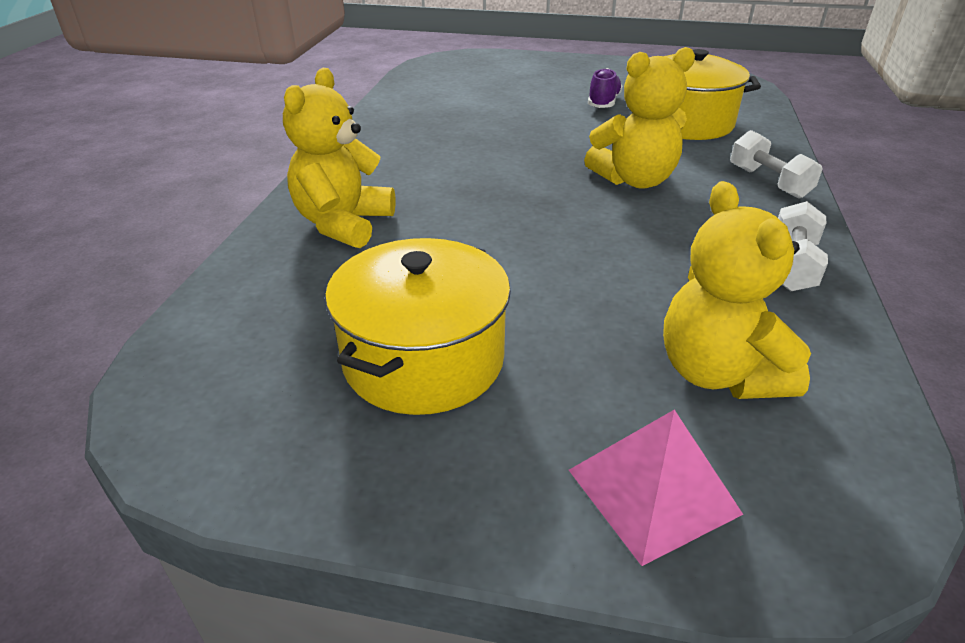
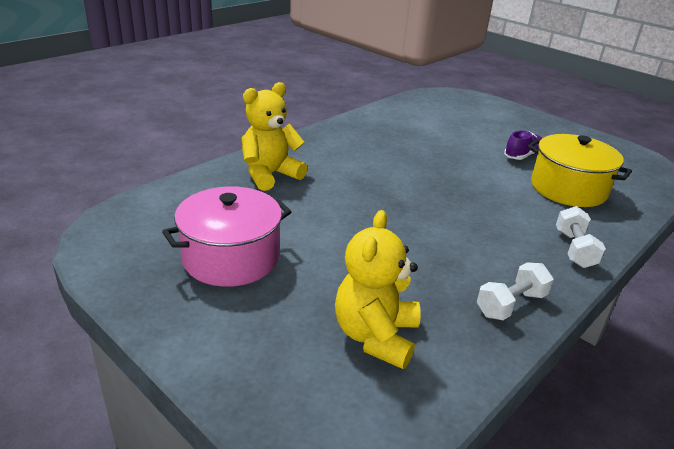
camera: 30 degrees right, 5 degrees down
(423, 359) = (231, 258): yellow pot -> pink pot
(634, 180) = (475, 212): yellow teddy bear -> none
(653, 491) = (264, 368): pink pyramid -> none

